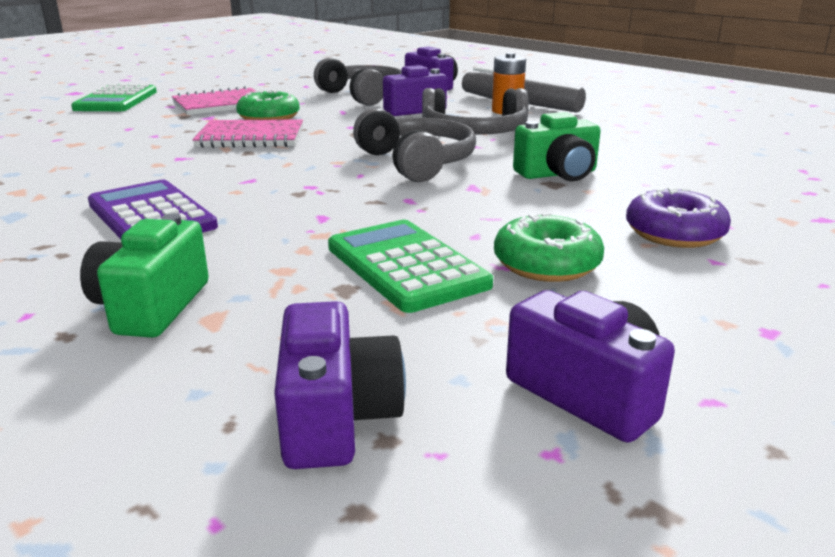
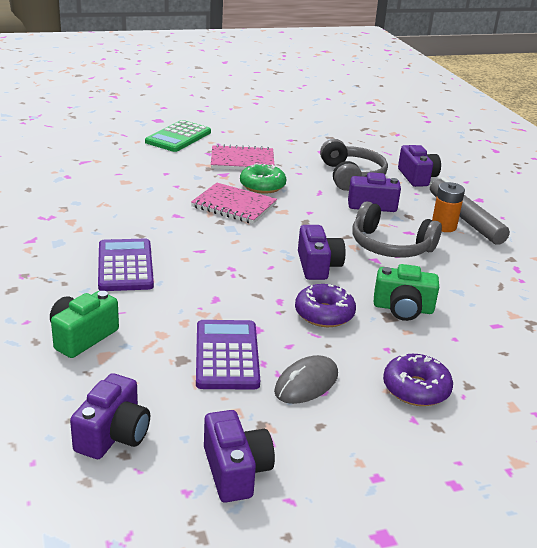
camera: 25 degrees right, 5 degrees up
(406, 266) = (227, 355): green calculator -> purple calculator
(416, 162) = (318, 266): grey headphones -> purple camera
(478, 198) = (324, 314): none -> purple donut
(546, 264) = (306, 383): green donut -> grey mouse

